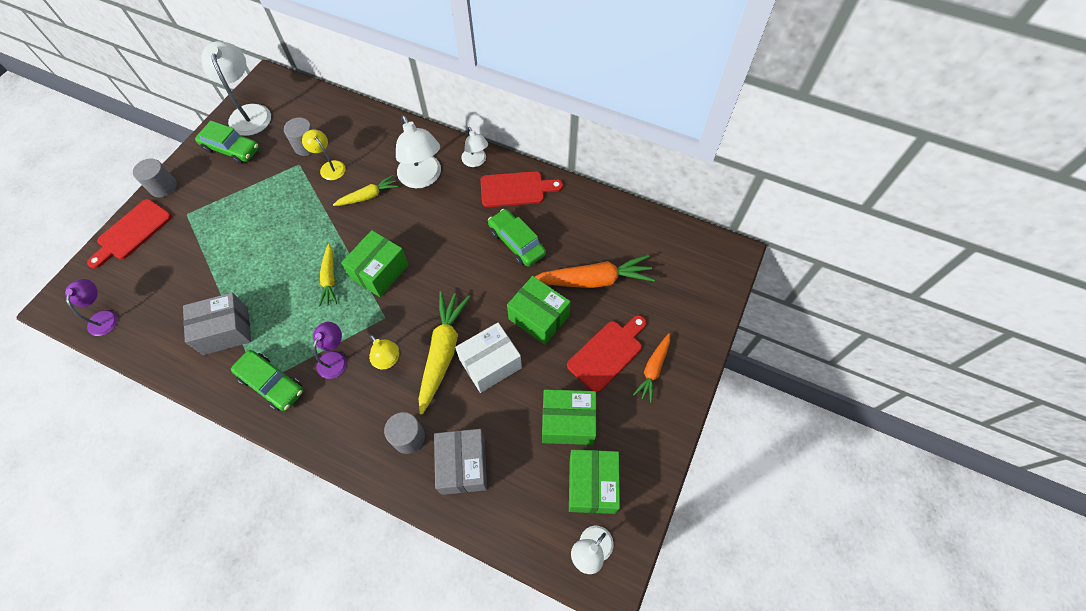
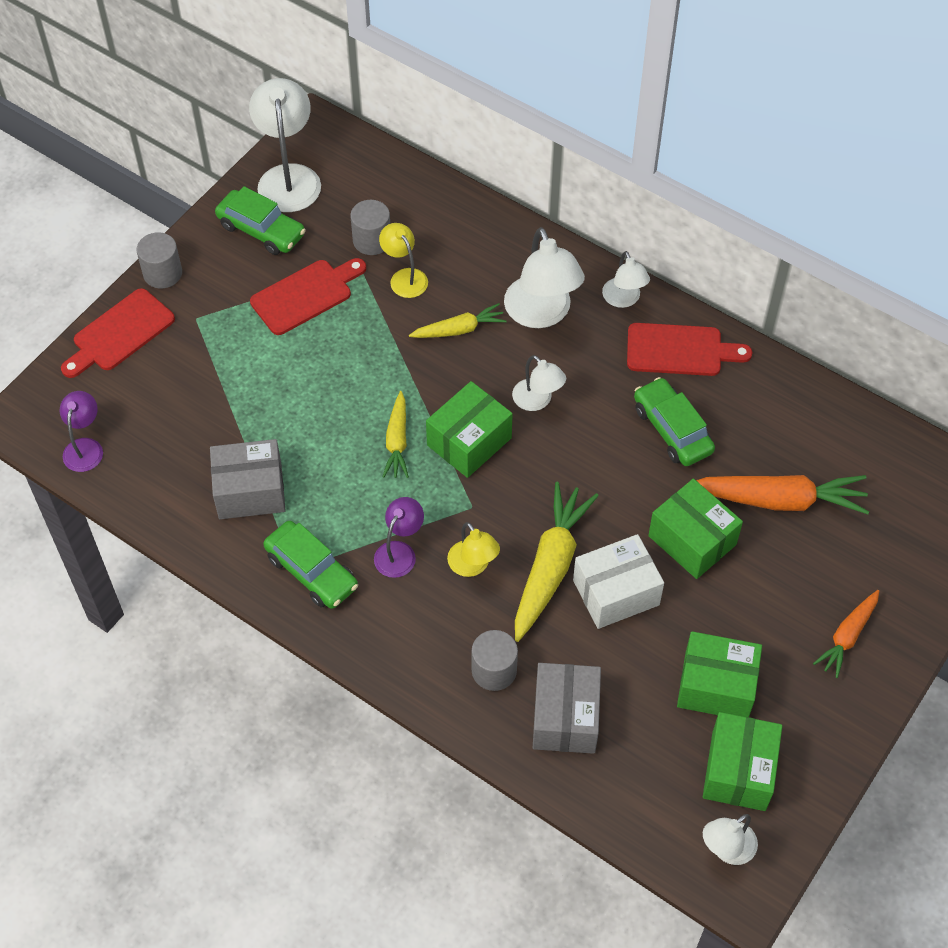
camera: 10 degrees right, 5 degrees down
(424, 236) = (537, 401): none -> white lamp
(607, 353) = (785, 604): red cutting board -> red cutting board (306, 295)

